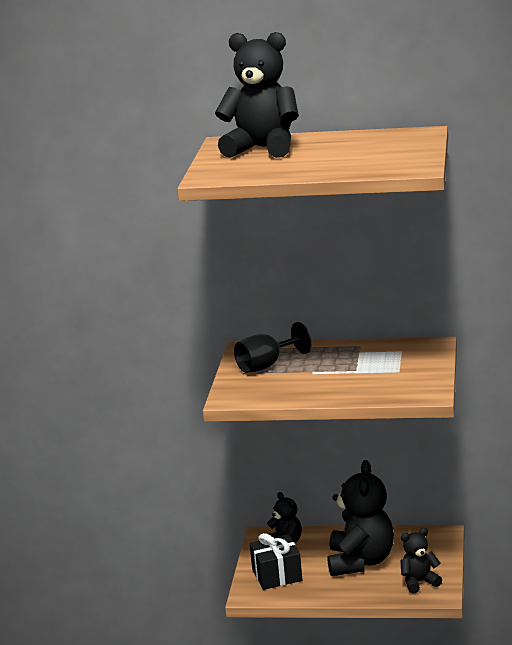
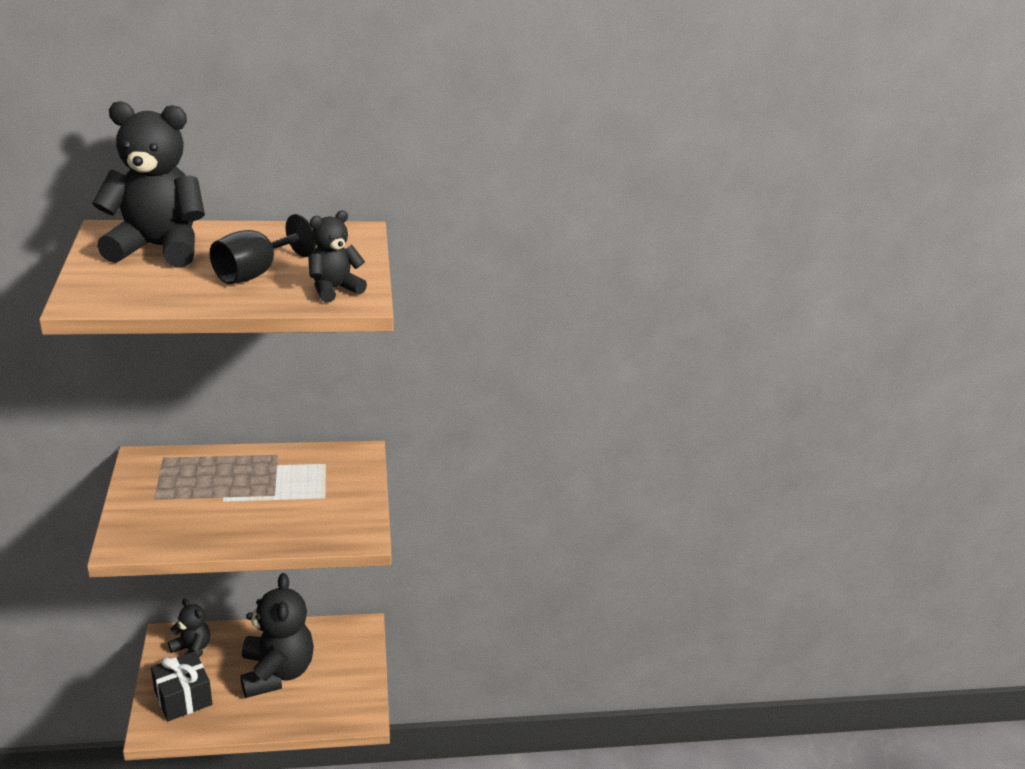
camera: 20 degrees left, 10 degrees up
(266, 365) = (167, 487): black goblet -> black goblet (255, 273)
(419, 582) = (342, 700): black teddy bear -> black teddy bear (334, 289)

